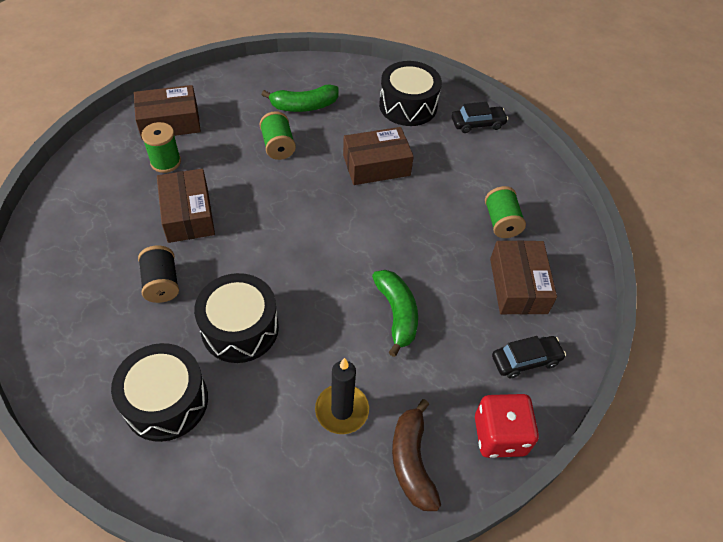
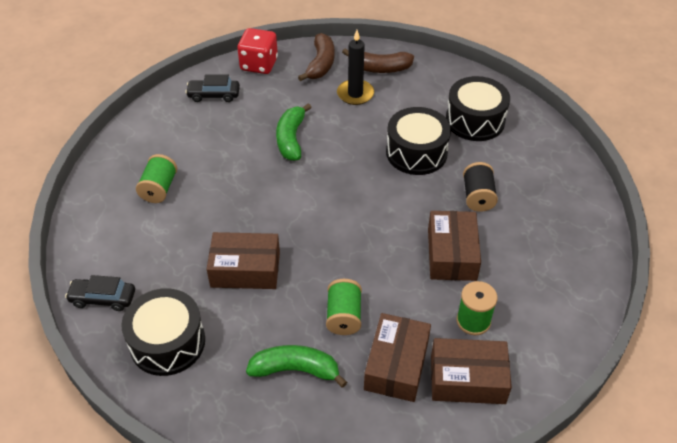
camera: 160 degrees left, 5 degrees down
(321, 476) = (379, 68): none -> brown banana
(518, 286) = (183, 139): brown box -> brown box (396, 365)

